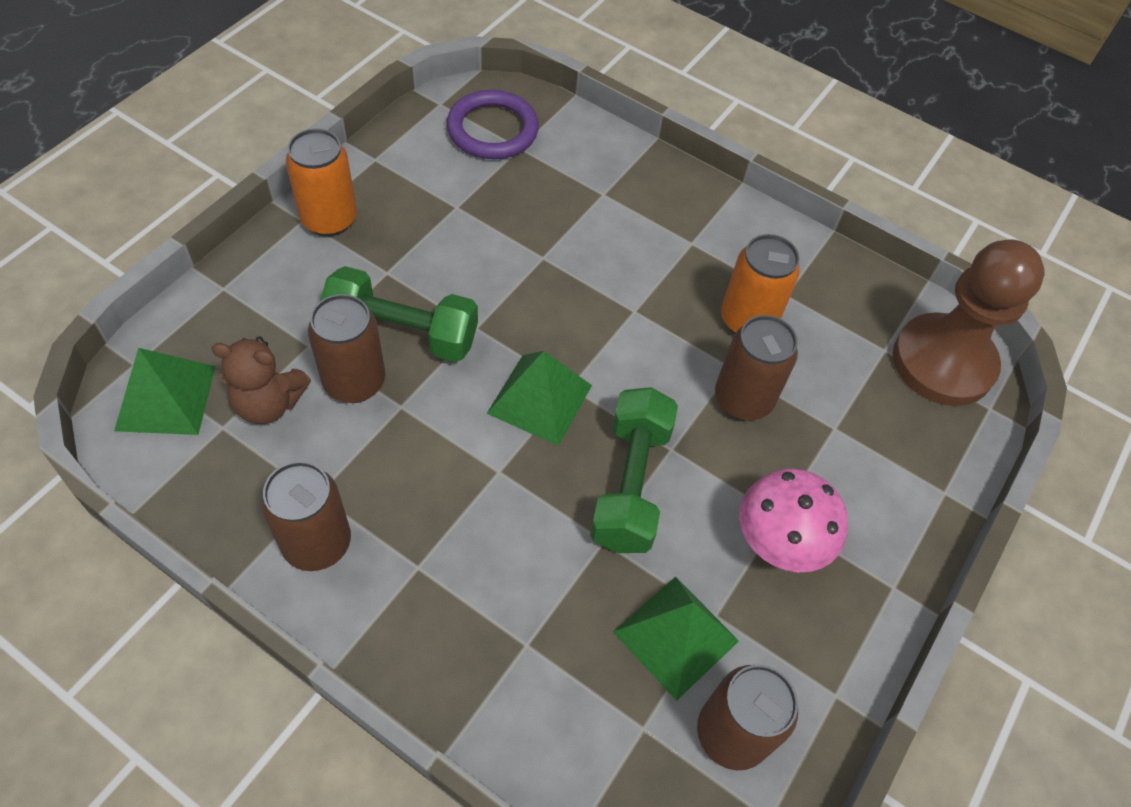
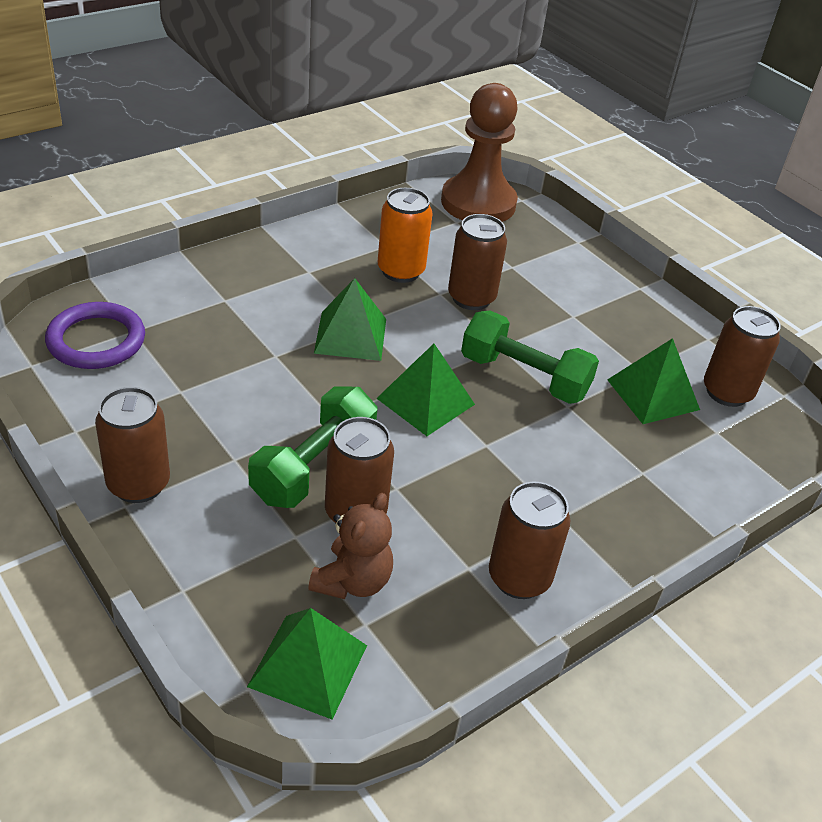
camera: 70 degrees left, 15 degrees down
(329, 219) = (138, 484): orange can -> brown can
(608, 307) = (351, 335): none -> green pyramid
(778, 544) = (595, 324): pink mushroom -> none

